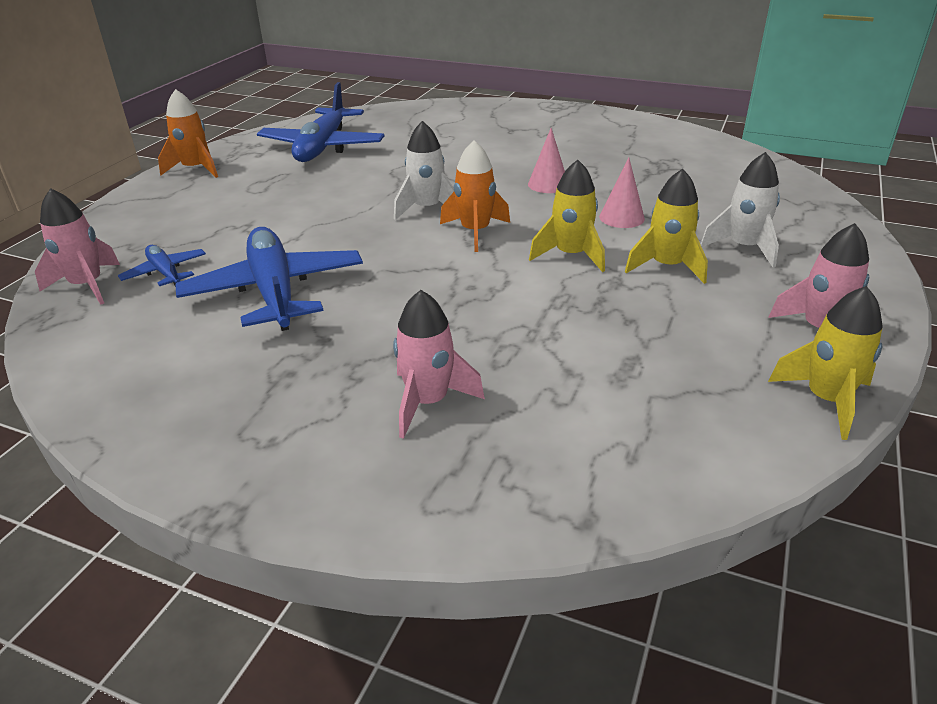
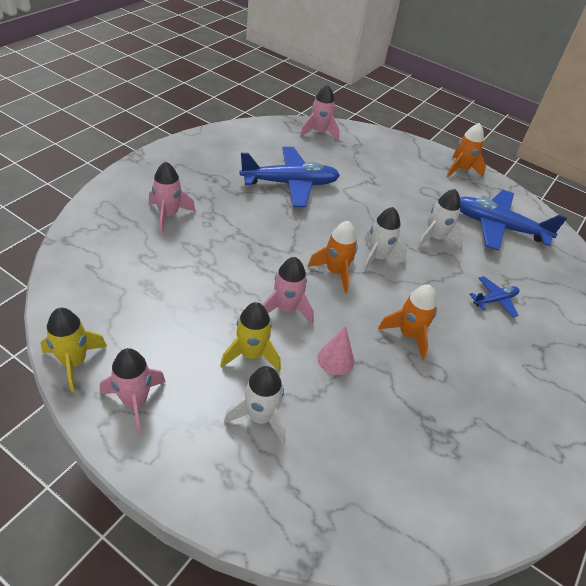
camera: 95 degrees right, 10 degrees up
(165, 273) = (324, 153): blue plane -> blue plane (494, 300)
(365, 178) = (435, 238): none -> white rocket
(548, 184) = (408, 335): pink cone -> orange rocket
(571, 255) = (286, 309): yellow rocket -> pink rocket

